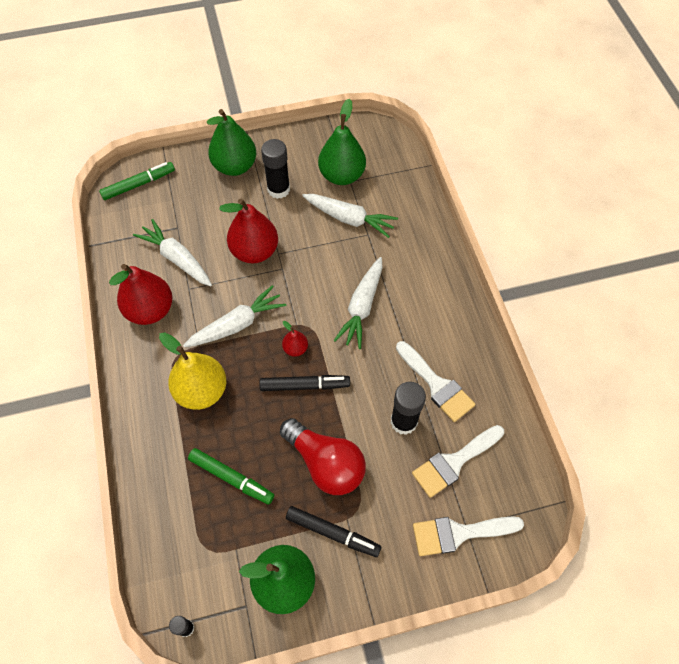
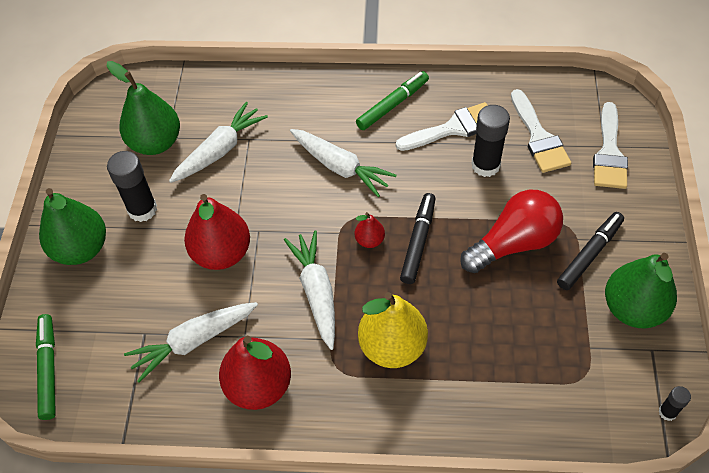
camera: 70 degrees left, 5 degrees down
(231, 478) = (508, 335): green marker -> green marker (392, 105)

